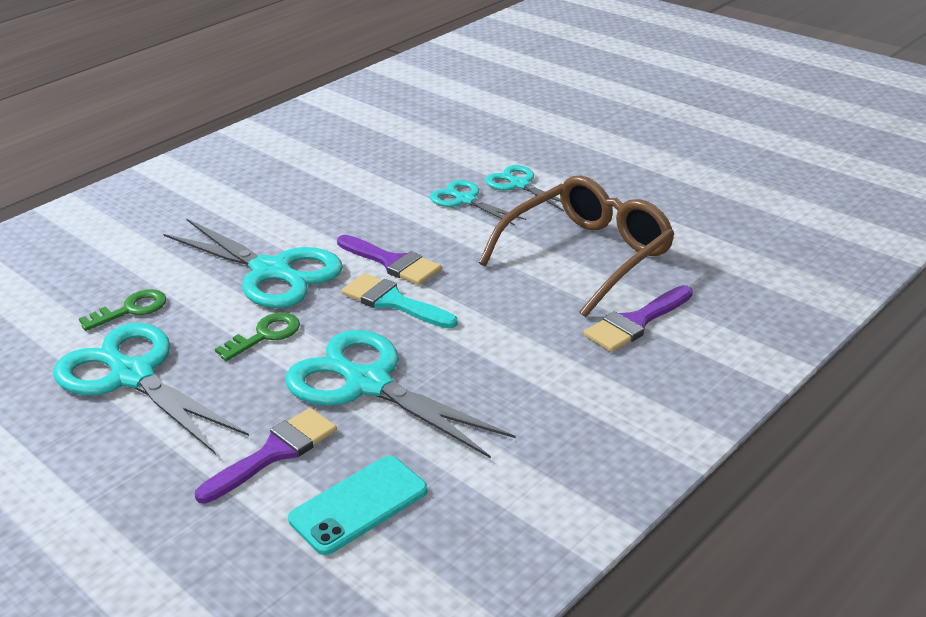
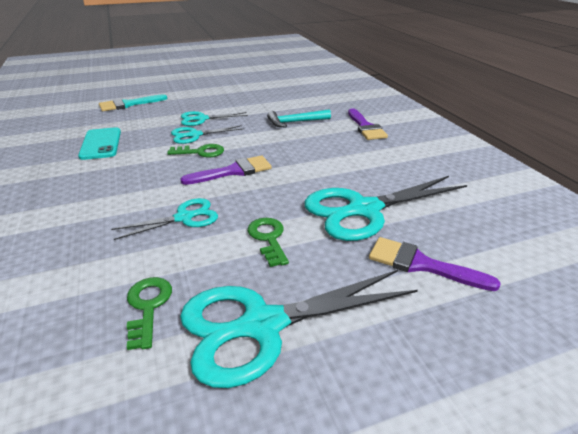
camera: 65 degrees left, 0 degrees up
(271, 272) = (184, 218): turquoise scissors -> turquoise scissors, size x0.55
(275, 452) = (421, 264): purple brush -> purple brush turned 45 degrees counterclockwise
(358, 505) = (491, 242): turquoise phone -> turquoise phone (101, 144)
(393, 302) = (279, 181): turquoise brush -> turquoise brush (128, 104)
(422, 223) = (201, 152): none -> green key
(587, 256) = (295, 122): brown glasses -> turquoise hammer

